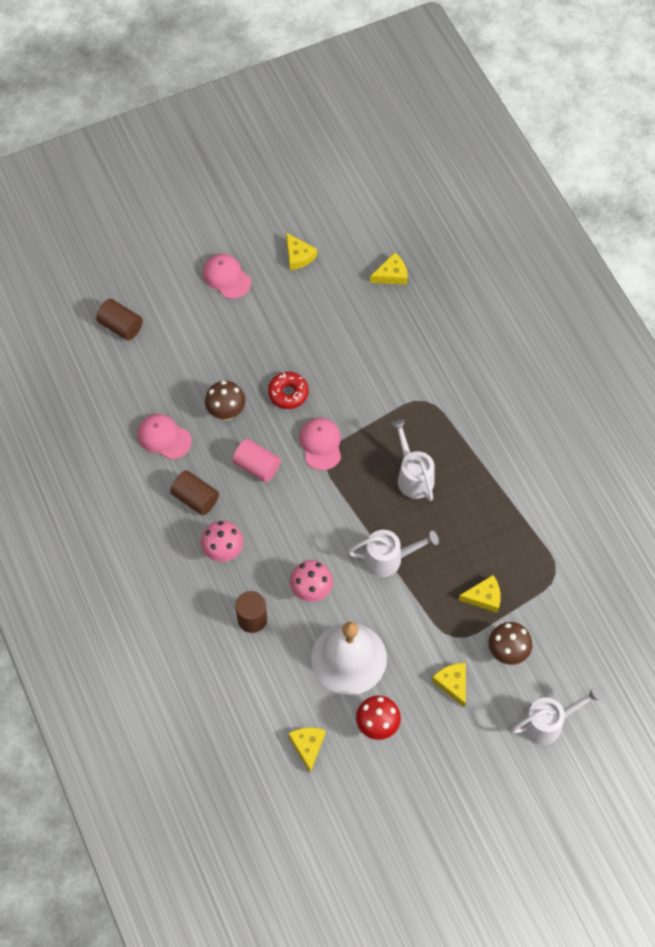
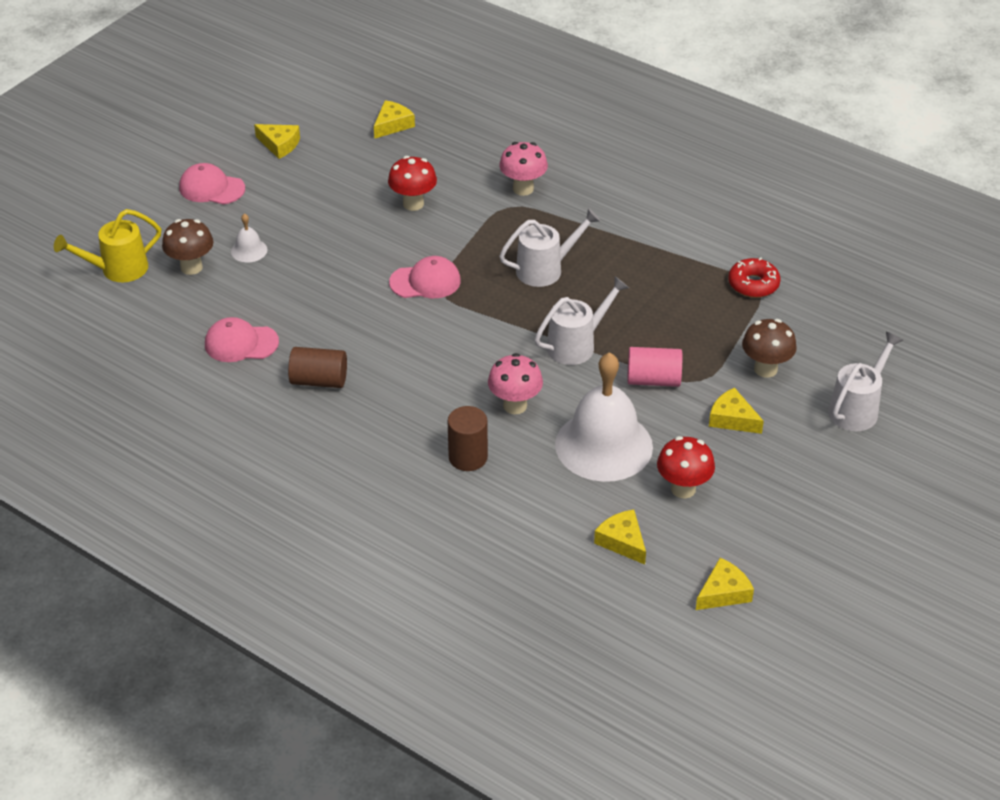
camera: 30 degrees left, 20 degrees down
(121, 326) = (117, 270): brown cylinder -> yellow watering can
(218, 352) = (249, 250): none -> white bell
(223, 551) = (388, 413): pink mushroom -> pink mushroom (523, 189)
(226, 412) = (298, 295): brown mushroom -> brown mushroom (191, 267)
(257, 466) = (368, 326): pink cylinder -> pink cylinder (653, 380)
(288, 393) = (356, 254): red donut -> red donut (753, 284)
(321, 444) = (425, 282): pink cap -> pink cap turned 120 degrees clockwise
(358, 363) = (413, 204): none -> red mushroom
(413, 476) = (546, 269): white watering can -> white watering can turned 120 degrees clockwise
(484, 597) = (703, 335): yellow cheese -> yellow cheese (723, 592)

